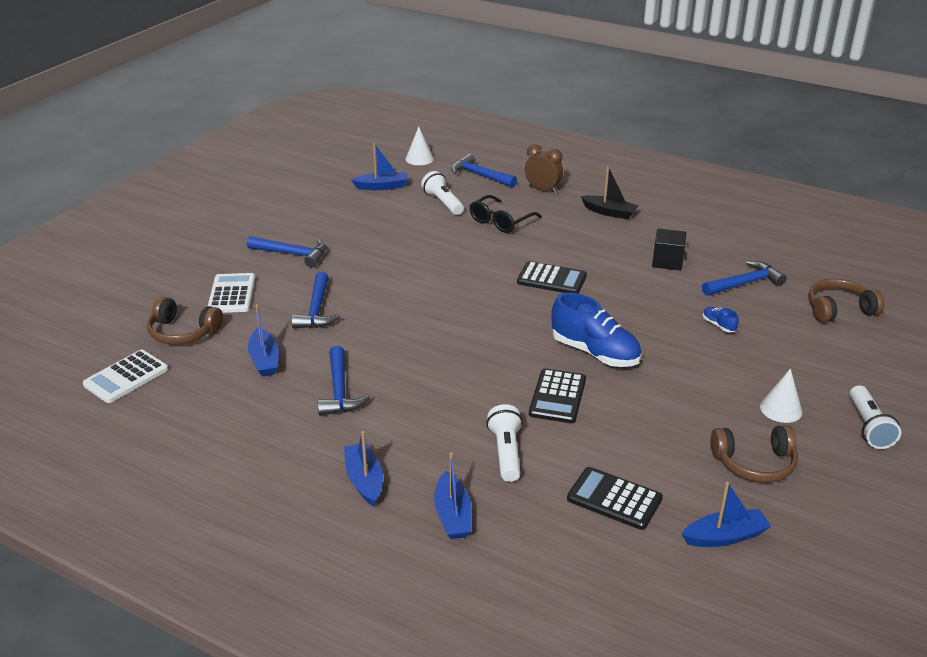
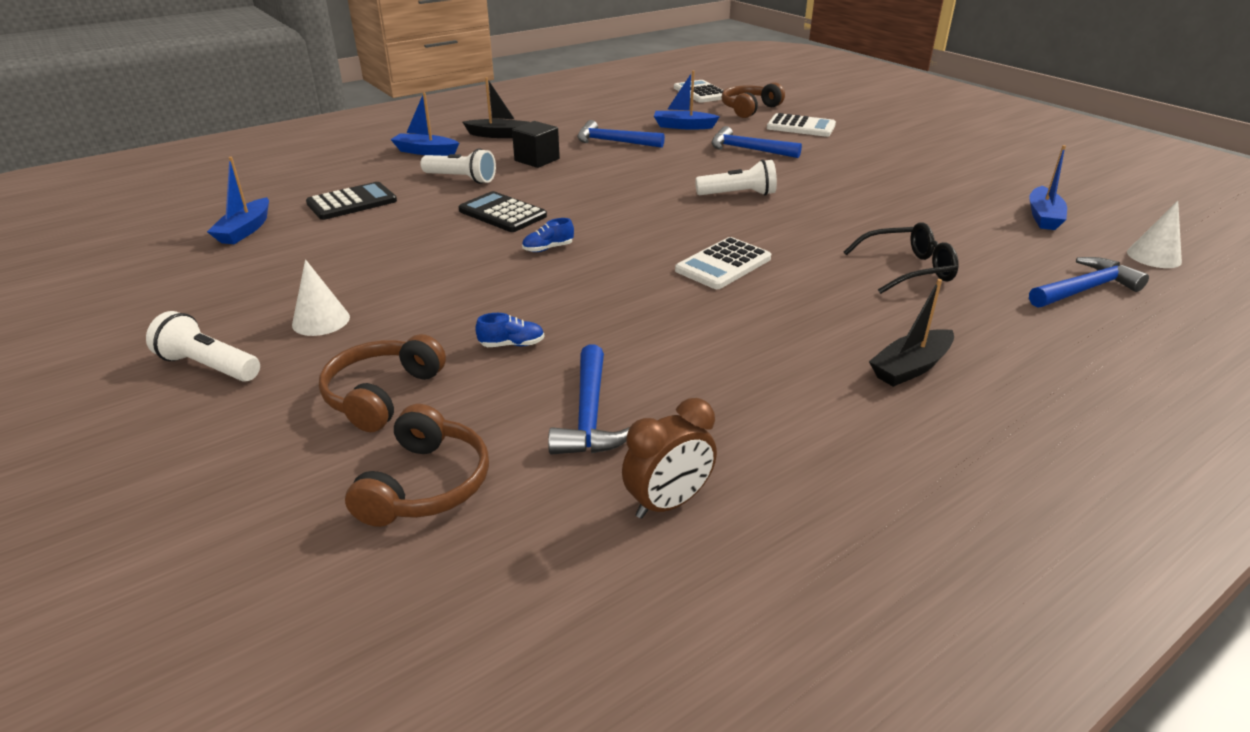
camera: 115 degrees right, 0 degrees up
(292, 254) = (867, 153): blue hammer -> none
(364, 480) = (499, 135): blue boat -> black boat
(443, 203) = (981, 244): white flashlight -> white flashlight (738, 194)
(500, 221) = (907, 269): black glasses -> black glasses turned 105 degrees clockwise
(542, 189) = (1020, 329): brown clock -> brown clock (668, 503)
(551, 279) = (723, 264): black calculator -> white calculator
(595, 353) = (548, 248): blue shoe -> blue shoe, size x0.43
(667, 261) = (709, 366): black cube -> black cube (537, 160)
(755, 464) = (284, 273): brown headphones -> brown headphones (382, 394)

